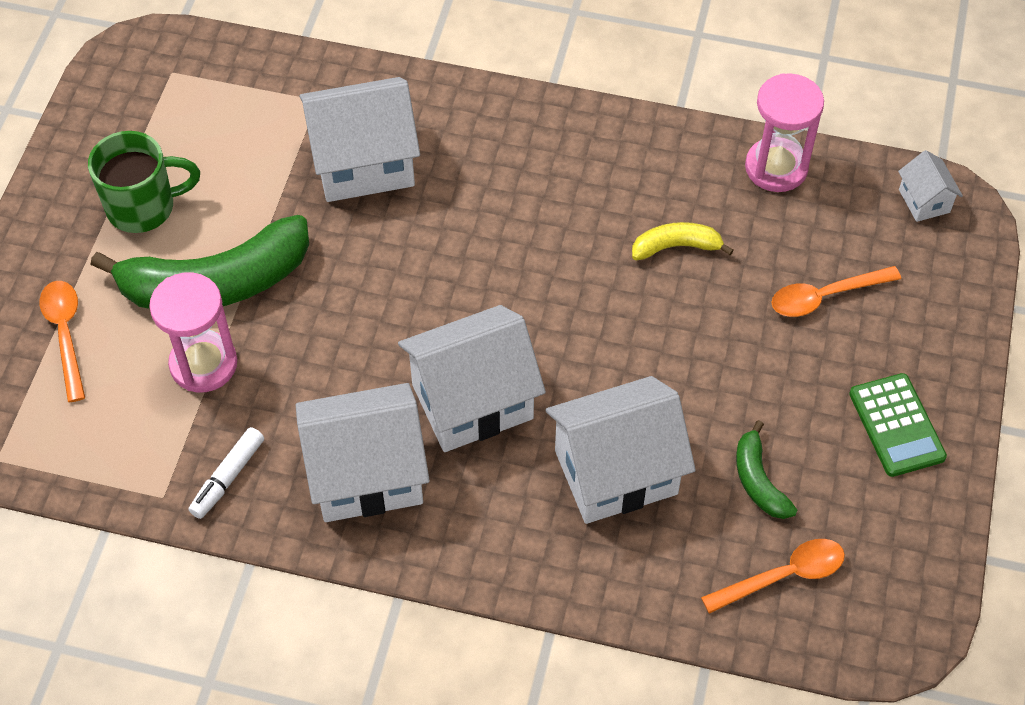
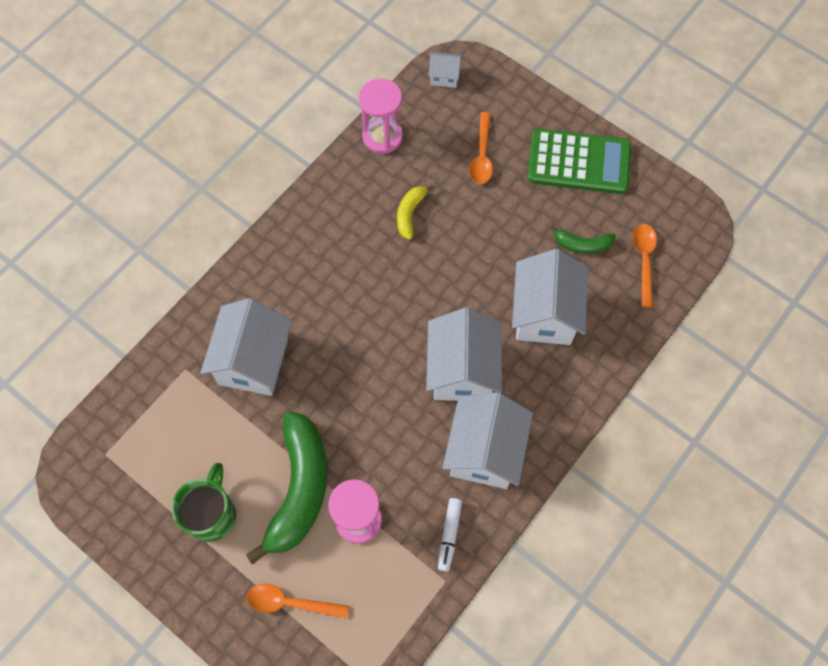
camera: 65 degrees left, 10 degrees up
(228, 477) = (449, 535): white marker -> white marker turned 45 degrees clockwise
(896, 425) = (578, 162): green calculator -> green calculator, size x1.62

